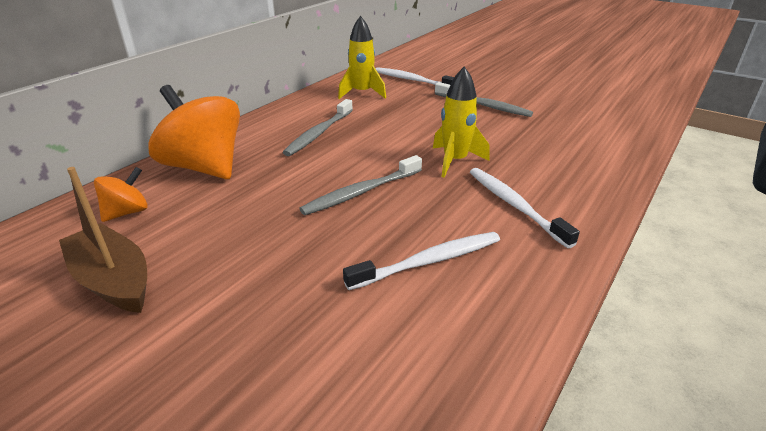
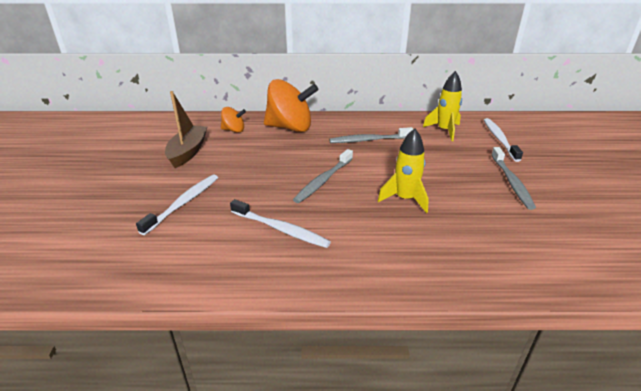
camera: 55 degrees right, 0 degrees up
(204, 167) = (290, 127): orange spinning top -> orange spinning top turned 90 degrees clockwise
(362, 192) = (323, 180): grey toothbrush -> grey toothbrush turned 75 degrees counterclockwise
(515, 205) = (379, 243): white toothbrush -> white toothbrush (183, 203)

